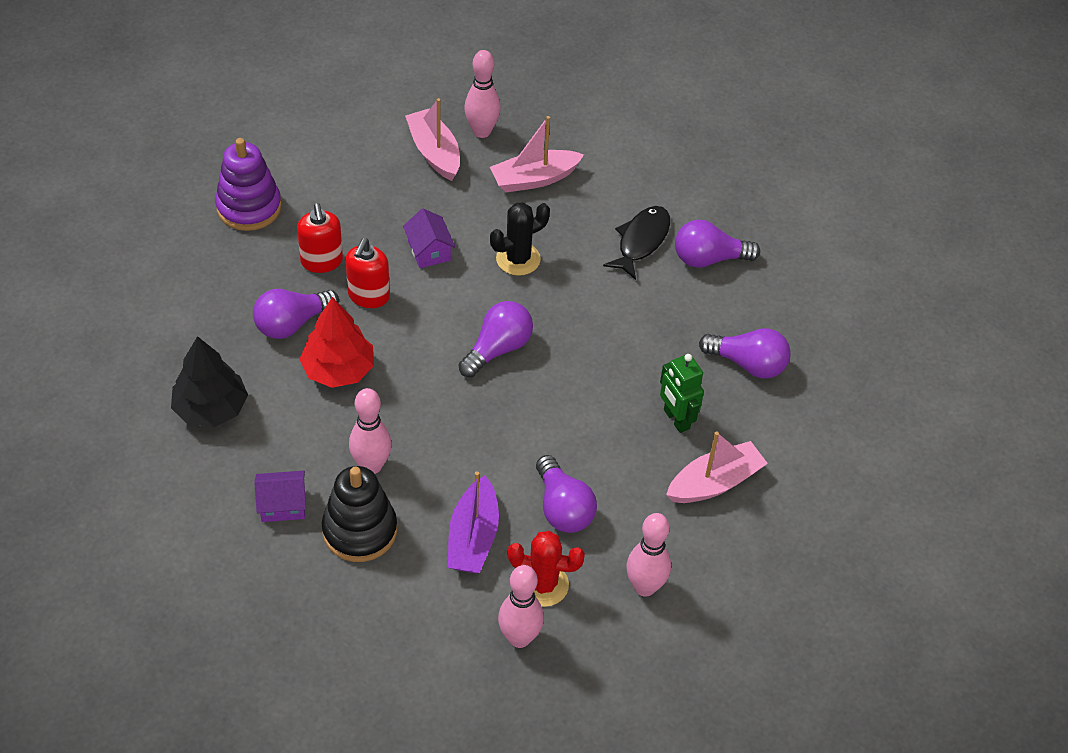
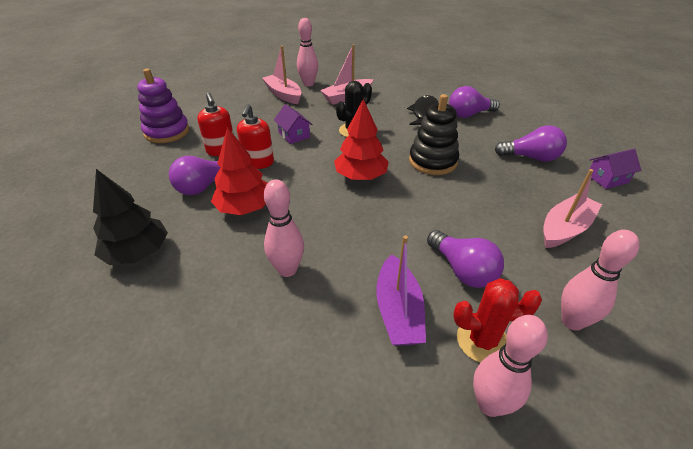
camera: 10 degrees left, 10 degrees down
(282, 505) = (210, 320): purple house -> purple house (607, 179)
(360, 531) = (290, 328): black stacking toy -> black stacking toy (432, 161)
(498, 349) = (360, 176): purple light bulb -> red tree
(676, 419) = (508, 195): green robot -> none

